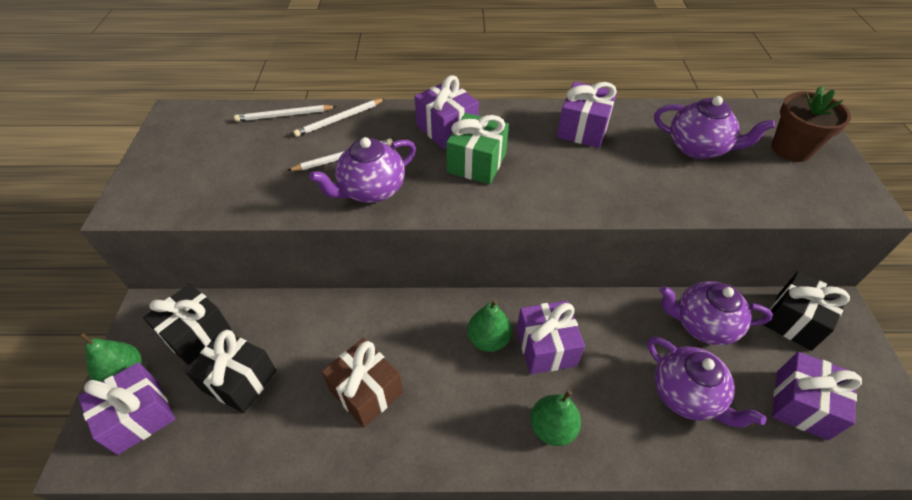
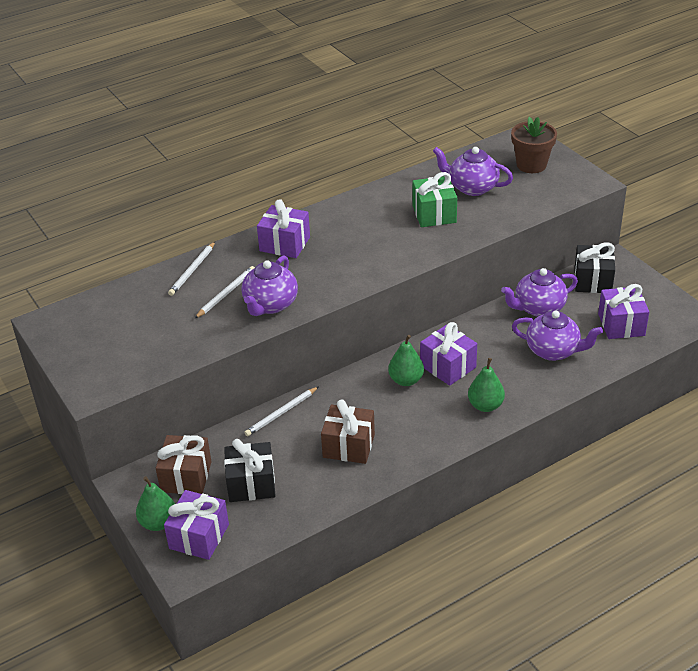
camera: 30 degrees left, 10 degrees down
(196, 334) = (186, 477): black gift -> brown gift
(284, 115) = (143, 285): white pencil -> white pencil (281, 413)
(476, 163) = (329, 257): green gift -> green gift (434, 214)
(583, 129) = (384, 205): purple gift -> none
(698, 148) = (472, 187): purple teapot -> purple teapot turned 150 degrees counterclockwise

